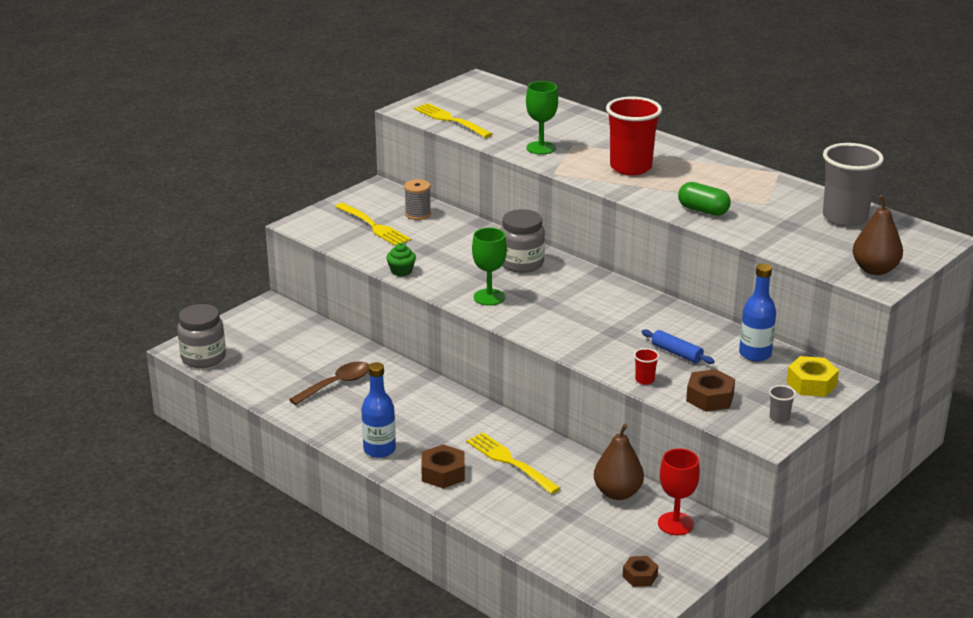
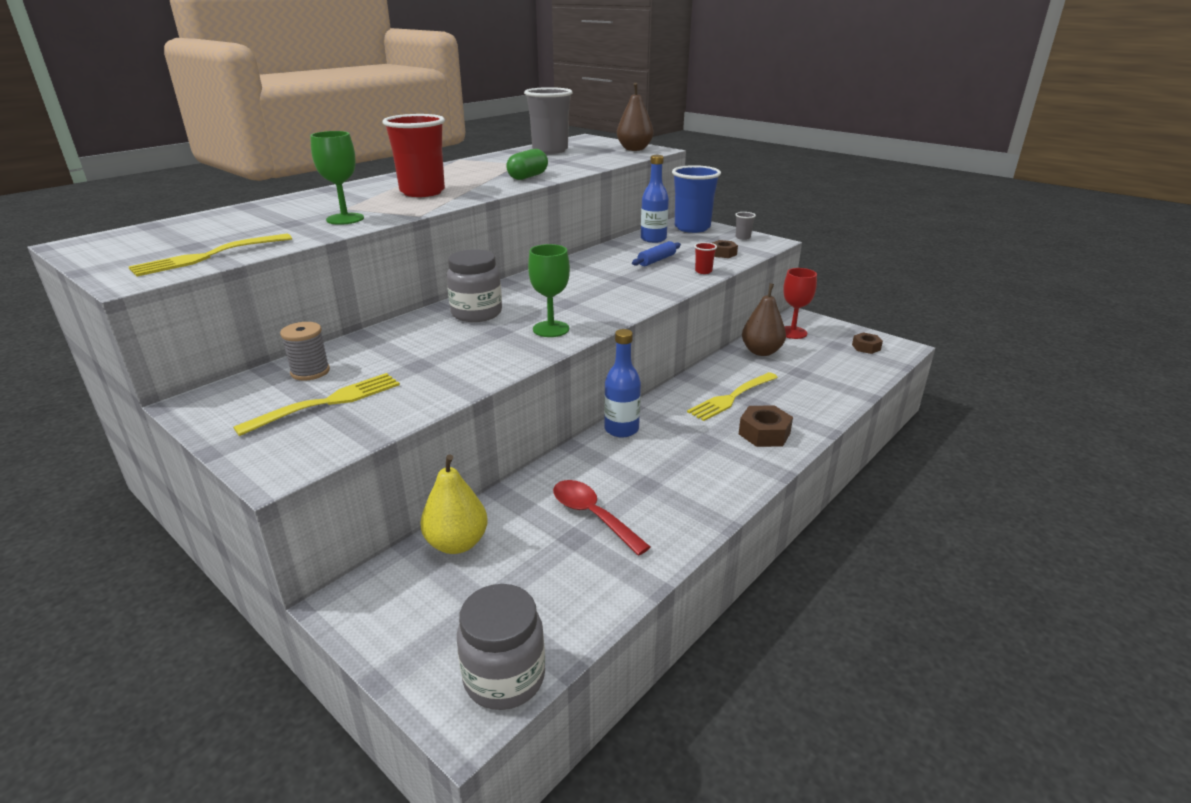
camera: 90 degrees left, 0 degrees up
(315, 335) = (457, 543): none -> yellow pear
(337, 384) = (592, 515): brown spoon -> red spoon
(379, 450) = (733, 475): blue bottle -> blue bottle (621, 429)
(401, 271) = (474, 379): green cupcake -> none
(710, 398) = (723, 253): brown nut -> brown nut, size x0.66
(811, 384) = (692, 228): yellow nut -> blue cup

